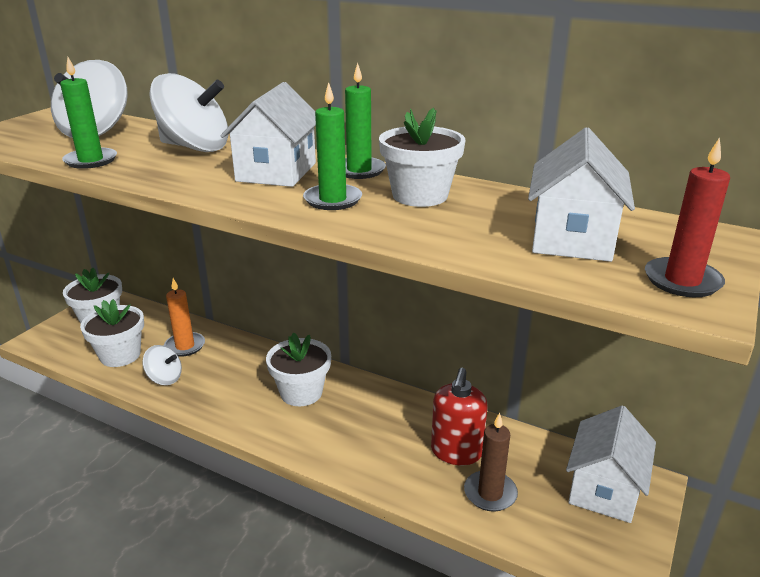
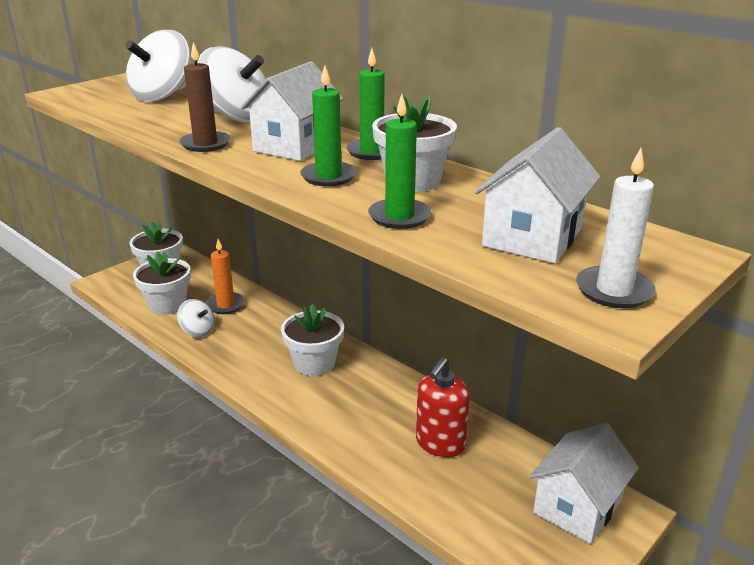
camera: 15 degrees right, 0 degrees up
(91, 160) = (143, 121): green candle -> green candle (399, 217)
(490, 493) = (457, 488): brown candle -> brown candle (205, 144)
(682, 281) = (614, 290): red candle -> white candle

